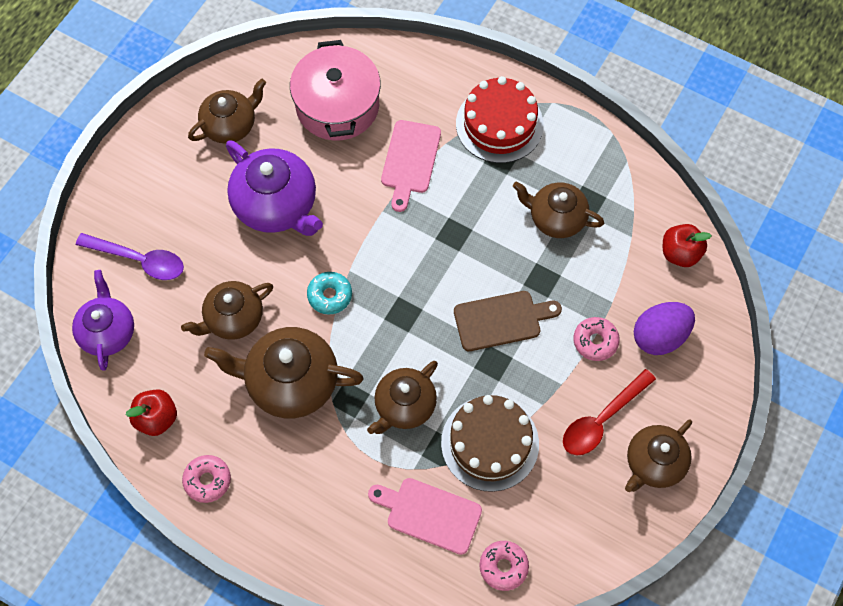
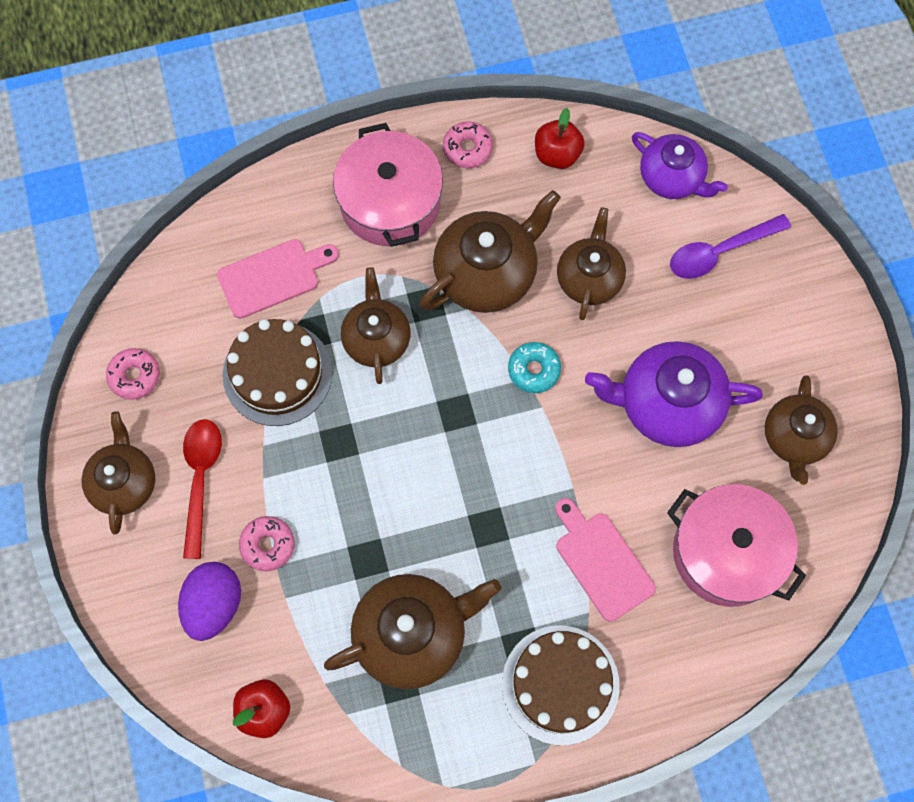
camera: 135 degrees right, 5 degrees up
(298, 492) = (390, 202): none -> pink pot
(499, 124) = (560, 684): red cake -> brown cake
(501, 320) = (367, 487): brown cutting board -> none
(503, 567) = (178, 291): pink donut -> pink donut (134, 376)
(556, 218) = (412, 634): brown teapot -> brown teapot, size x1.51

